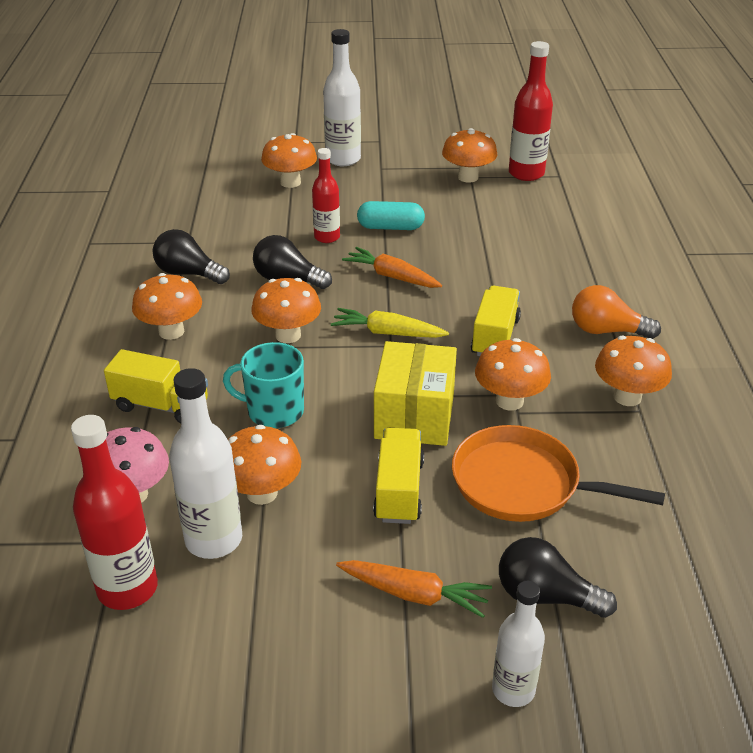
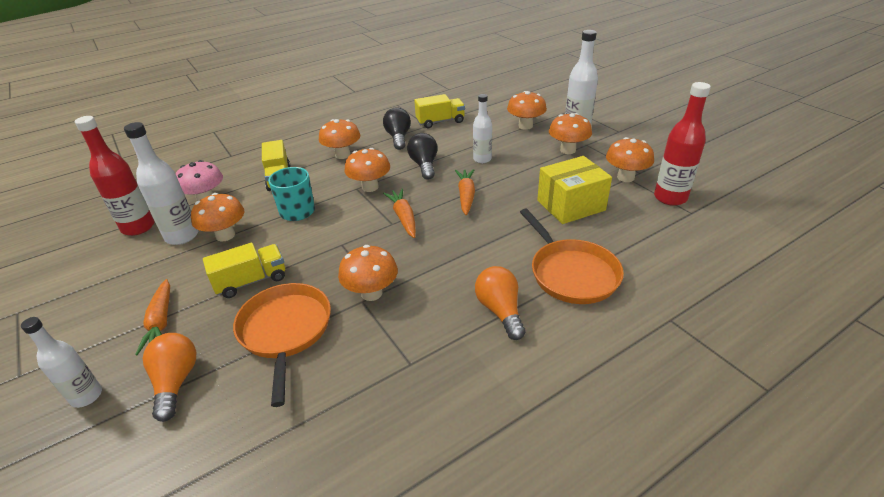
camera: 60 degrees right, 0 degrees up
(327, 237) = (482, 159): red bottle -> white bottle
(387, 333) = (403, 217): yellow carrot -> orange carrot
(390, 227) = (521, 174): turquoise capsule -> none
(414, 416) = (327, 259): yellow box -> yellow box (571, 205)
(495, 337) = (439, 260): yellow truck -> yellow truck (440, 122)
(545, 596) = (176, 382): black light bulb -> orange light bulb
(587, 271) = (571, 273): none -> orange pan
(627, 397) = (422, 351): orange mushroom -> orange mushroom (568, 150)

